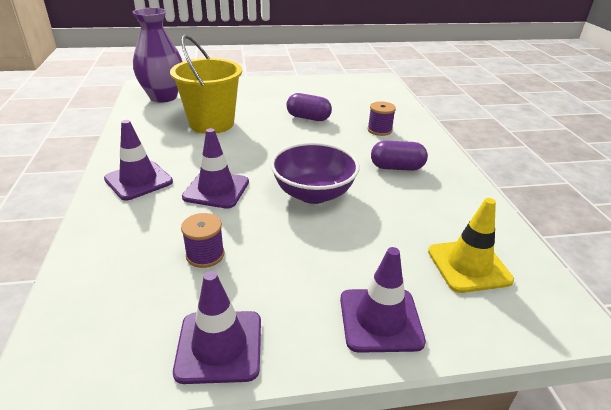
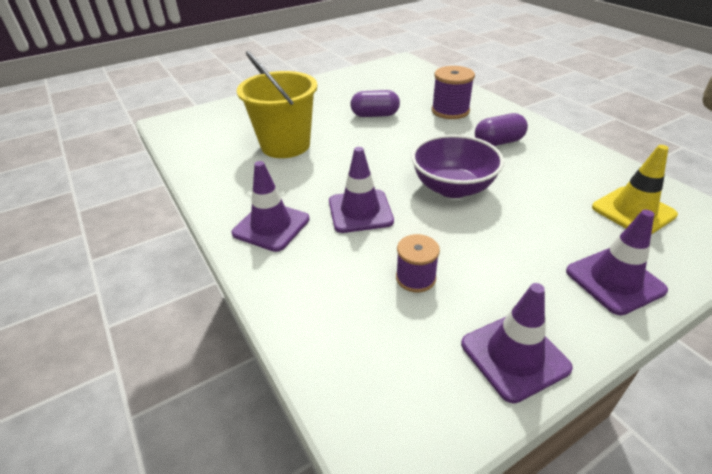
camera: 20 degrees left, 5 degrees up
(163, 97) = (202, 130): purple vase -> none
(379, 130) = (450, 111): purple spool -> purple spool, size x1.51

